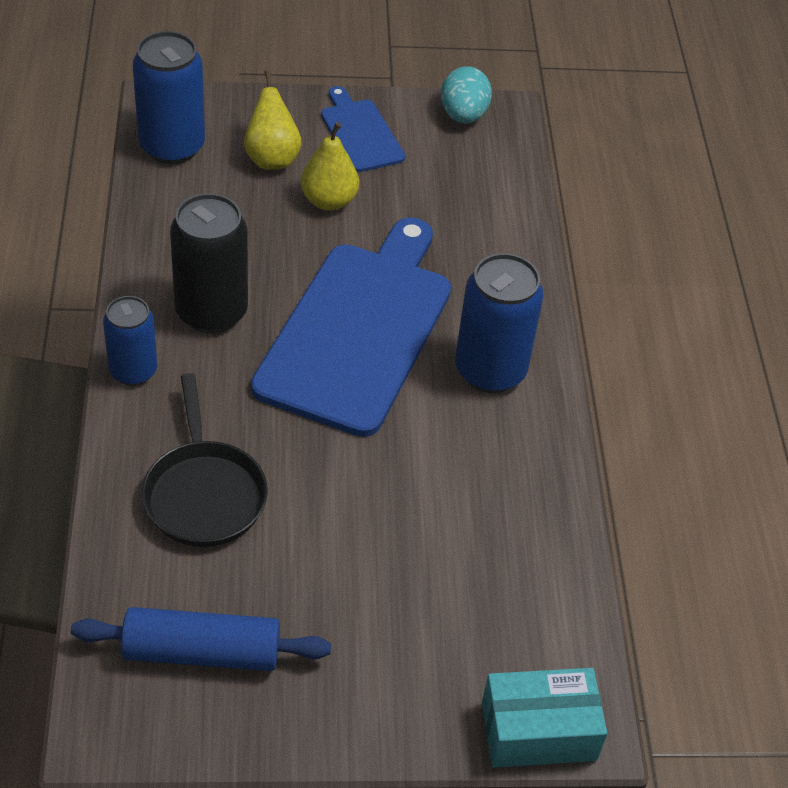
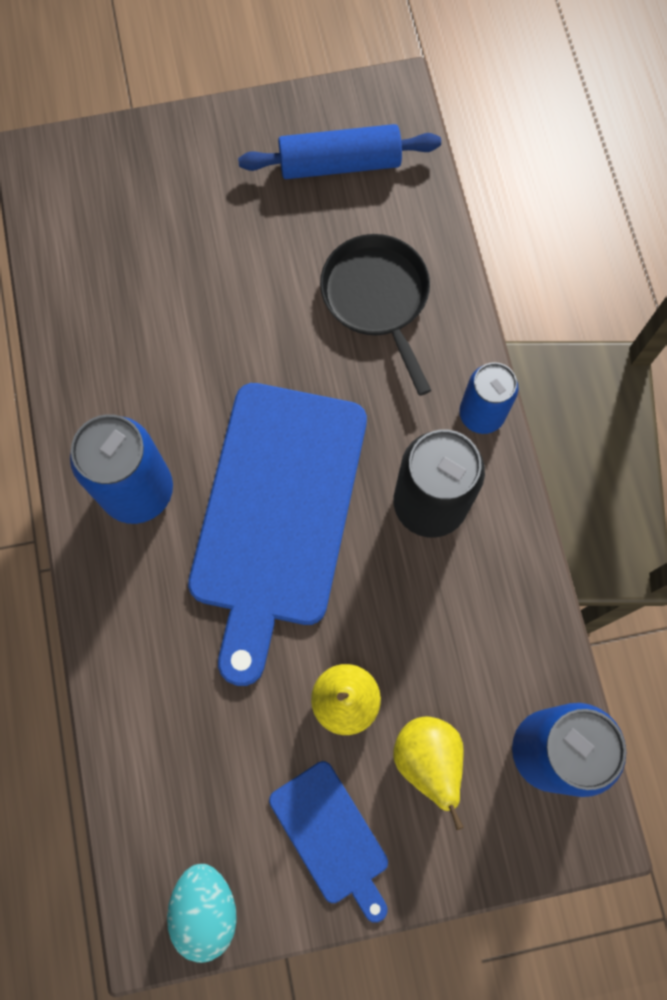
camera: 175 degrees right, 25 degrees up
(538, 731) = (74, 152): turquoise box -> none

